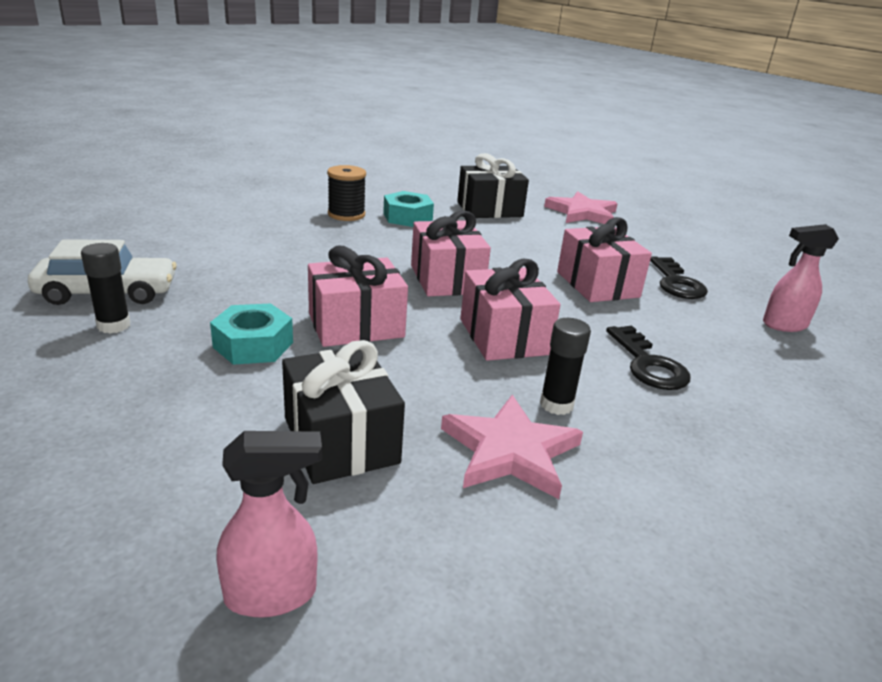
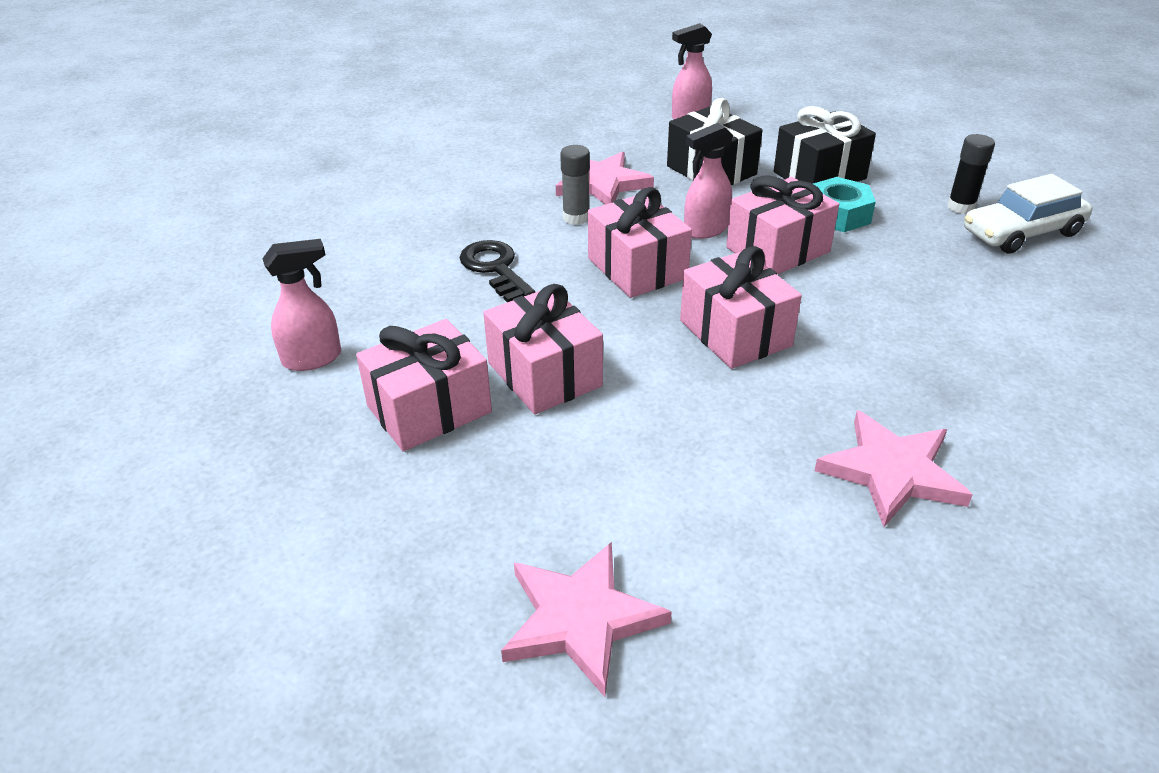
camera: 170 degrees right, 10 degrees up
(346, 214) = (987, 447): black spool -> none
(407, 217) = (892, 472): turquoise nut -> pink star
(413, 358) = (705, 230): none -> pink spray bottle
(489, 209) = (774, 560): black gift -> black gift (819, 175)
(556, 404) = (576, 218): black glue stick -> grey glue stick
(676, 283) = (429, 409): black key -> pink gift

